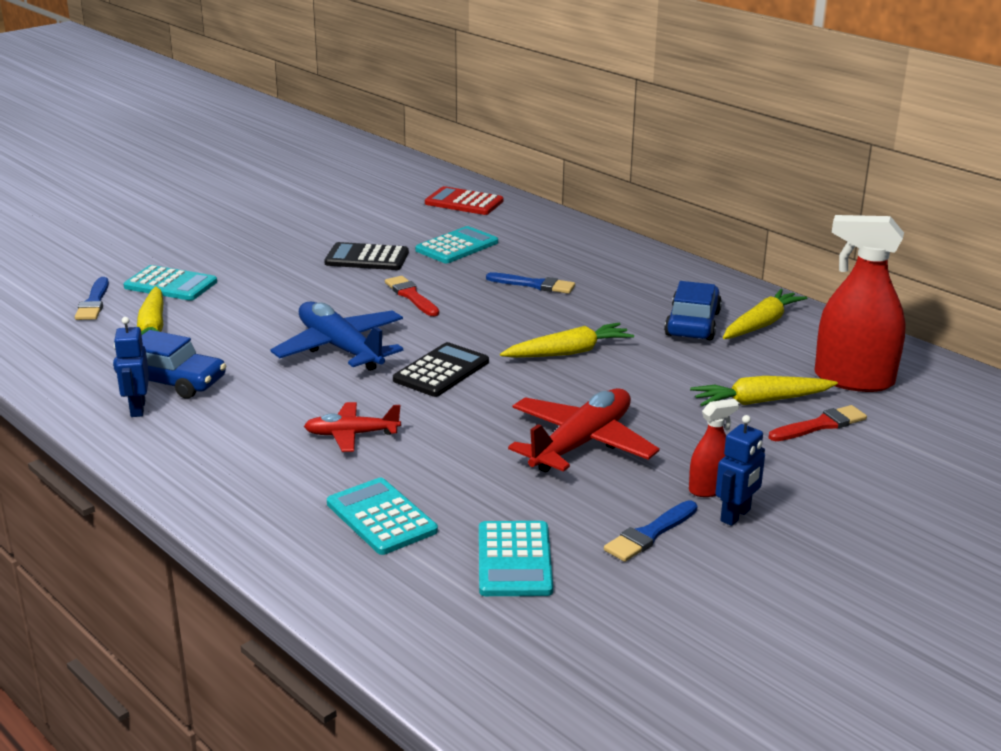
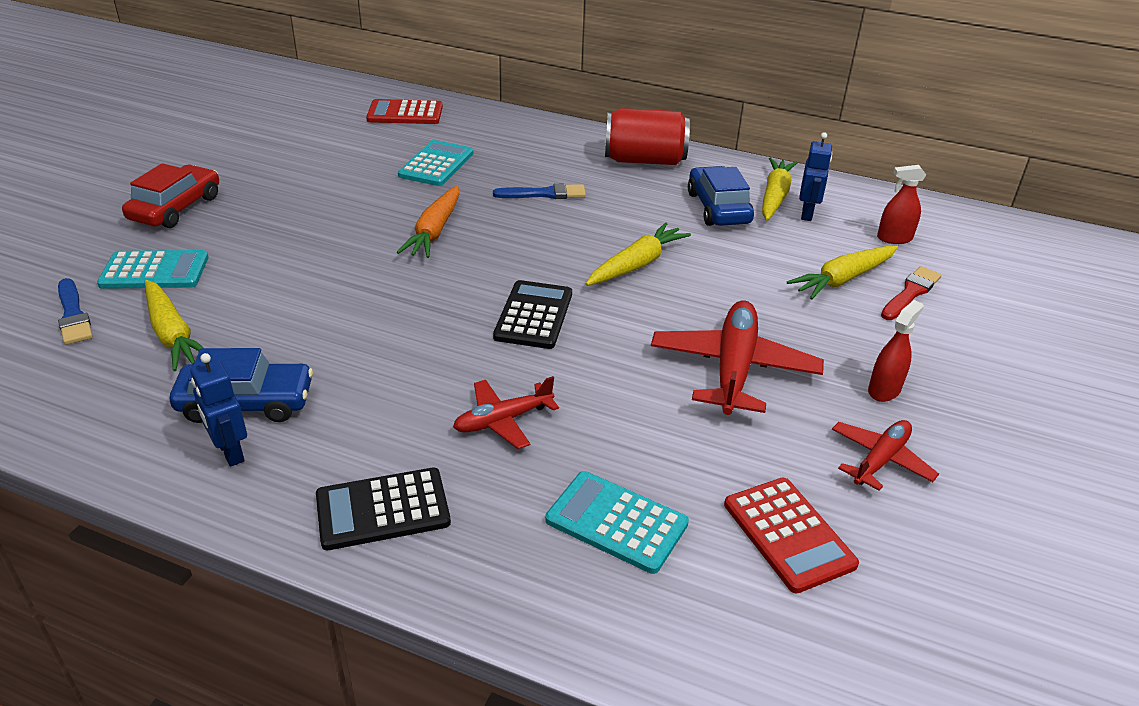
camera: 25 degrees left, 10 degrees up
(218, 244) = (176, 208): none -> red car
(340, 348) = (408, 312): blue plane -> none
(367, 258) = (354, 195): black calculator -> black calculator (383, 509)
(411, 296) = (434, 231): red brush -> orange carrot
(514, 560) = (788, 534): turquoise calculator -> red calculator
(650, 534) = (880, 460): blue brush -> red plane
(657, 274) = (644, 160): none -> red can
(736, 515) = (931, 414): blue robot -> blue robot (807, 213)
(853, 380) = (894, 238): red spray bottle -> red spray bottle, size x0.49

